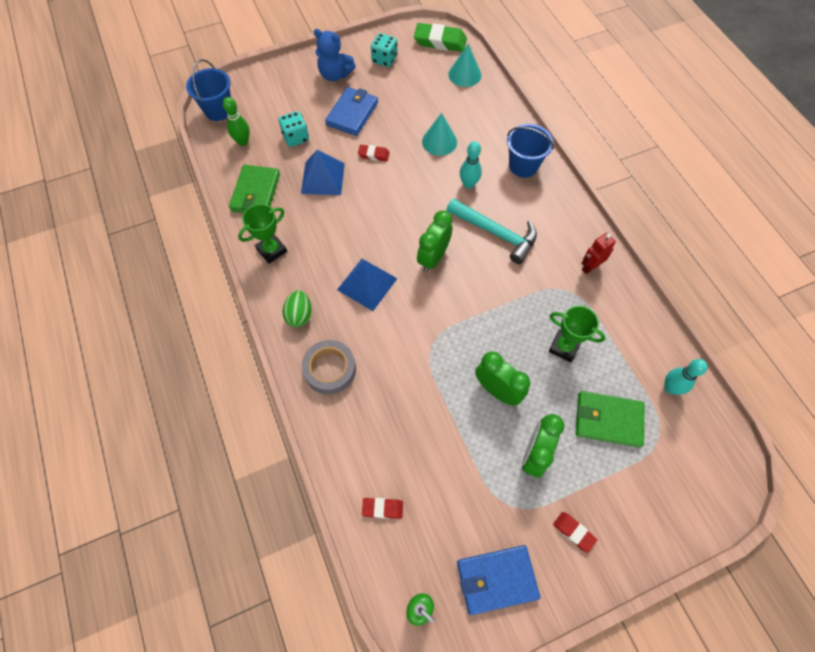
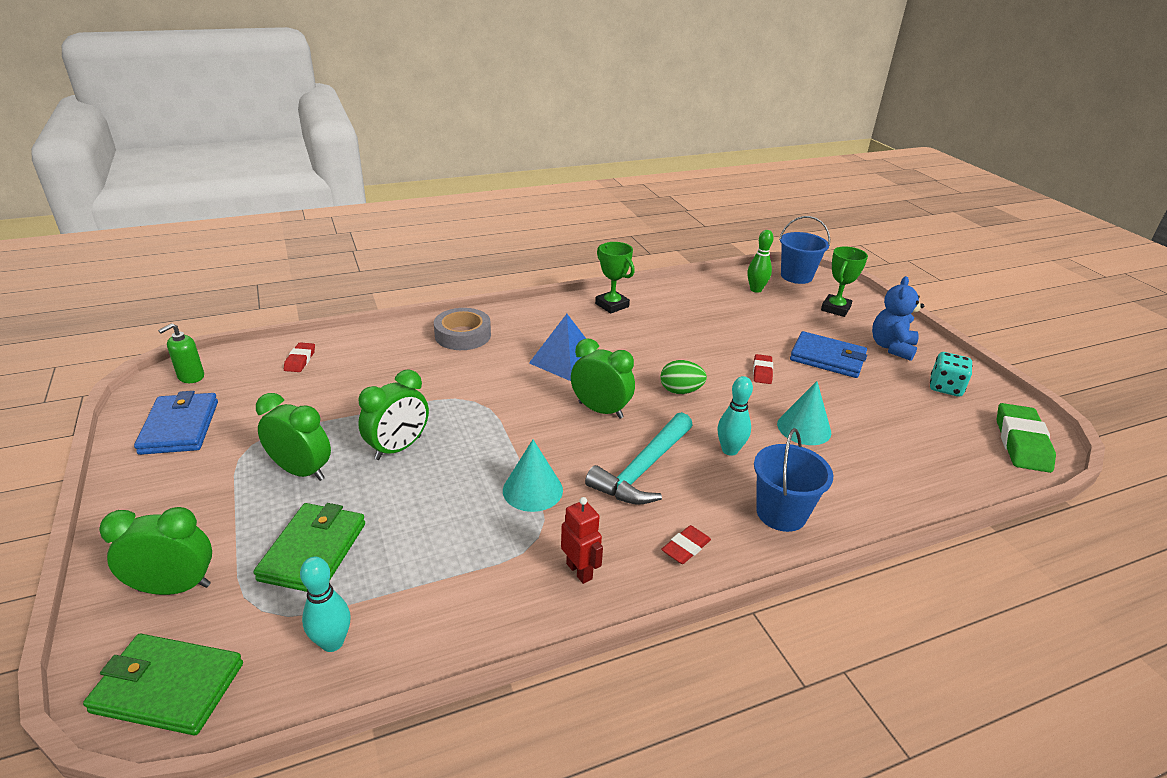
camera: 90 degrees right, 30 degrees down
(256, 192) = (687, 297): green wallet -> green wallet (168, 687)
(296, 137) = (773, 320): turquoise dice -> none
(299, 315) = (530, 319): green egg -> green egg (680, 391)
(323, 178) = (715, 336): blue pyramid -> none
(464, 74) = (959, 464): turquoise cone -> turquoise cone (532, 490)
(564, 347) = (442, 519): green trophy -> green trophy (835, 309)
(573, 532) = (187, 494): red eraser -> red eraser (686, 548)
(656, 498) = (174, 587): none -> green clock

